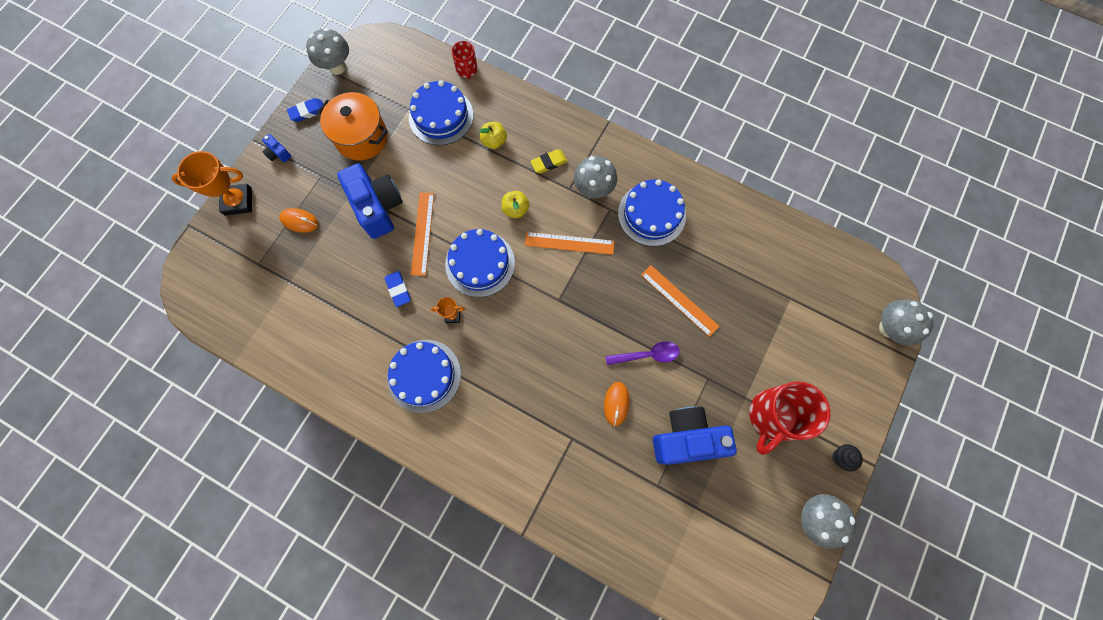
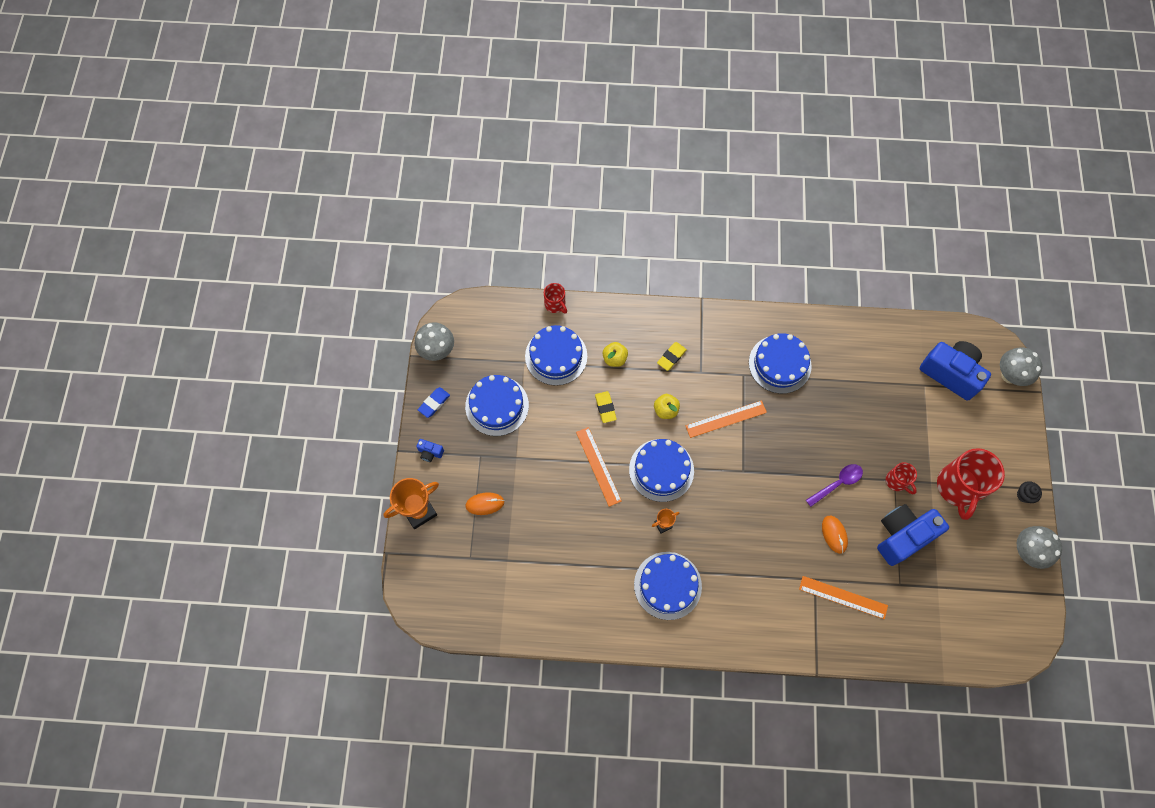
camera: 25 degrees left, 5 degrees down
(362, 138) = (497, 405): orange pot -> blue cake
(378, 207) = (546, 461): blue camera -> blue camera (950, 373)
(398, 289) = (605, 523): blue eraser -> none
(460, 182) = (605, 408): none -> yellow eraser
(593, 189) = (721, 364): grey mushroom -> none
(679, 300) = (839, 426): orange ruler -> orange ruler (843, 597)
(710, 381) = (897, 481): none -> red mug

